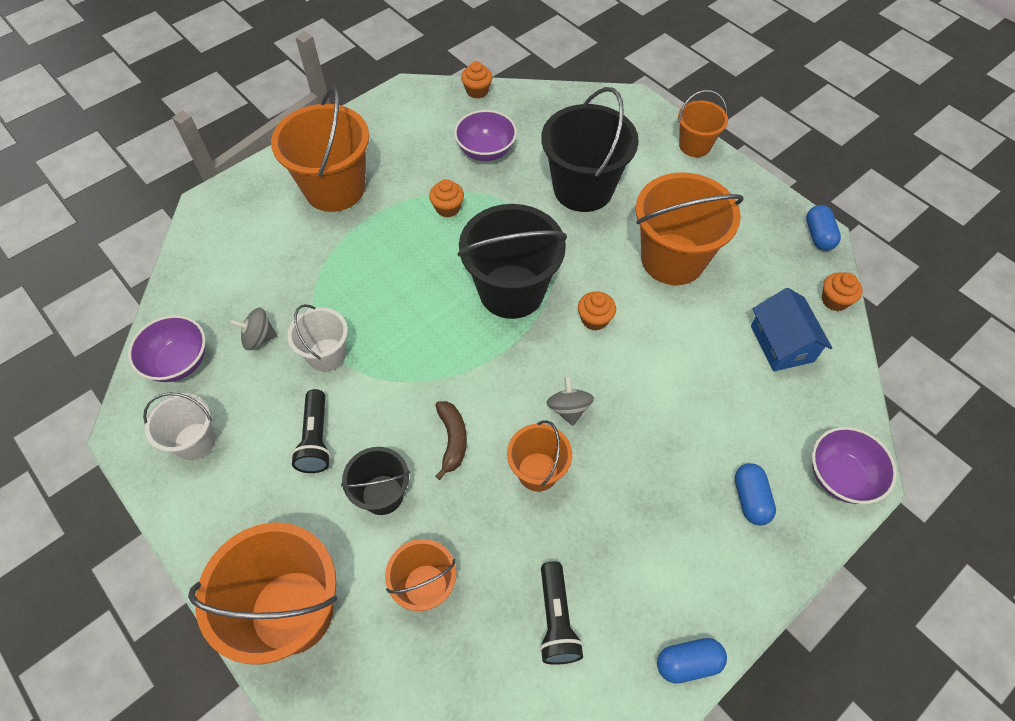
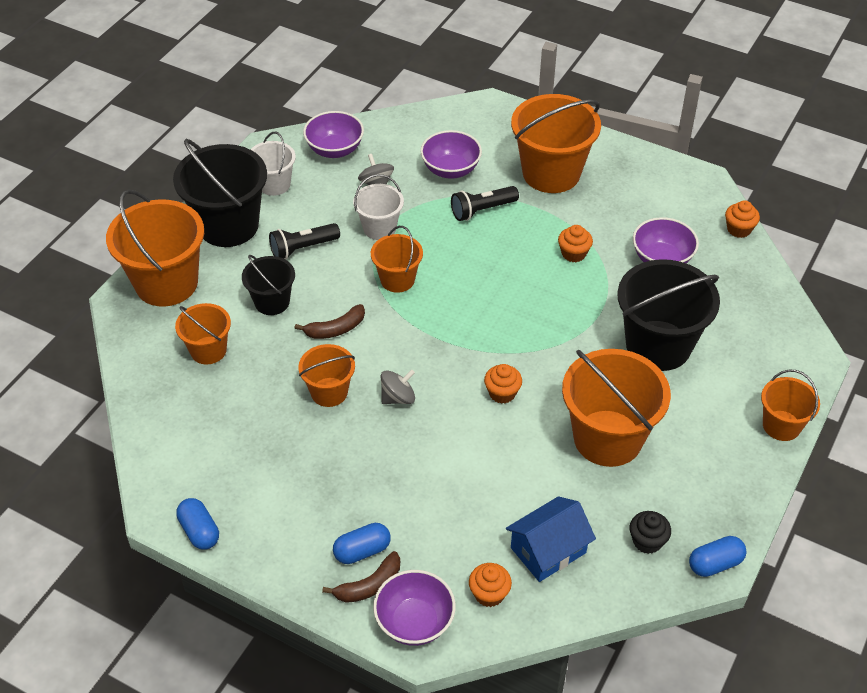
camera: 70 degrees right, 10 degrees down
(279, 266) = (450, 169): none -> purple bowl
(409, 361) = (397, 279): none -> orange bucket
(511, 291) = (503, 325): black bucket -> black bucket (228, 225)
(556, 619) = (208, 437): black flashlight -> black flashlight (482, 210)
(787, 271) = (647, 541): none -> black cupcake
(792, 504) = (369, 585): none -> brown banana
(834, 300) = (630, 591): orange cupcake -> orange cupcake (489, 594)

